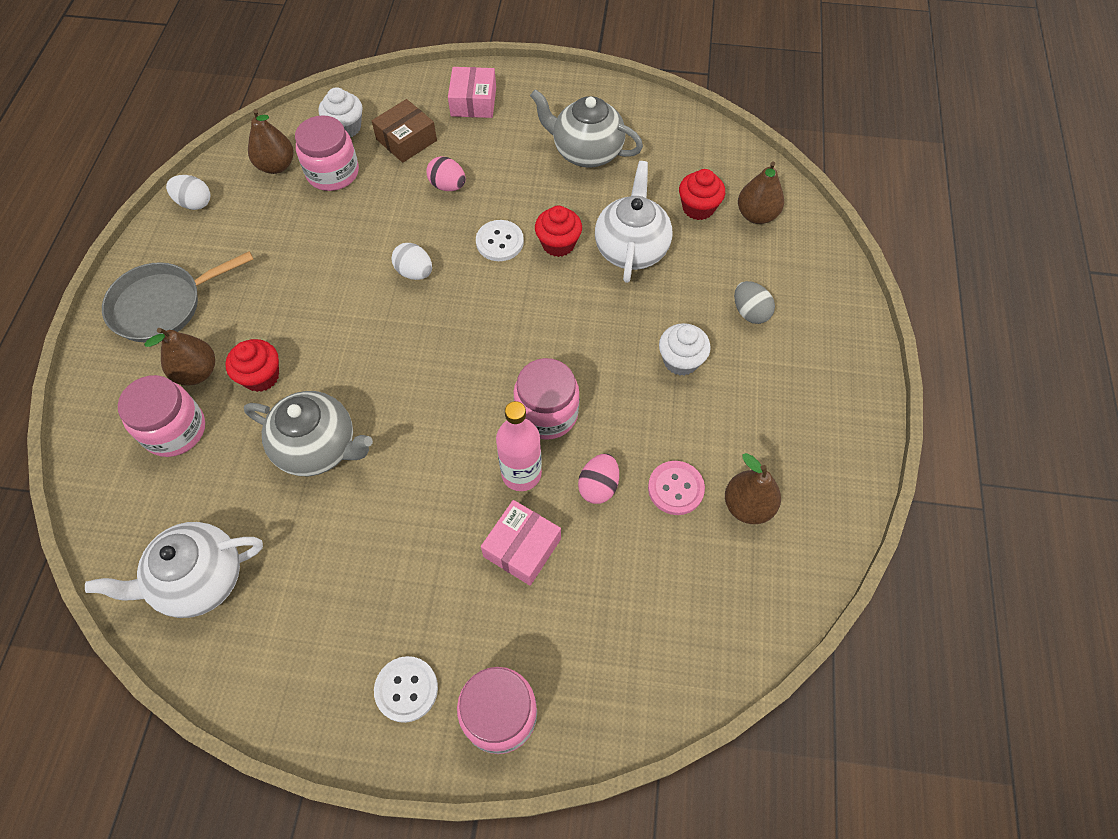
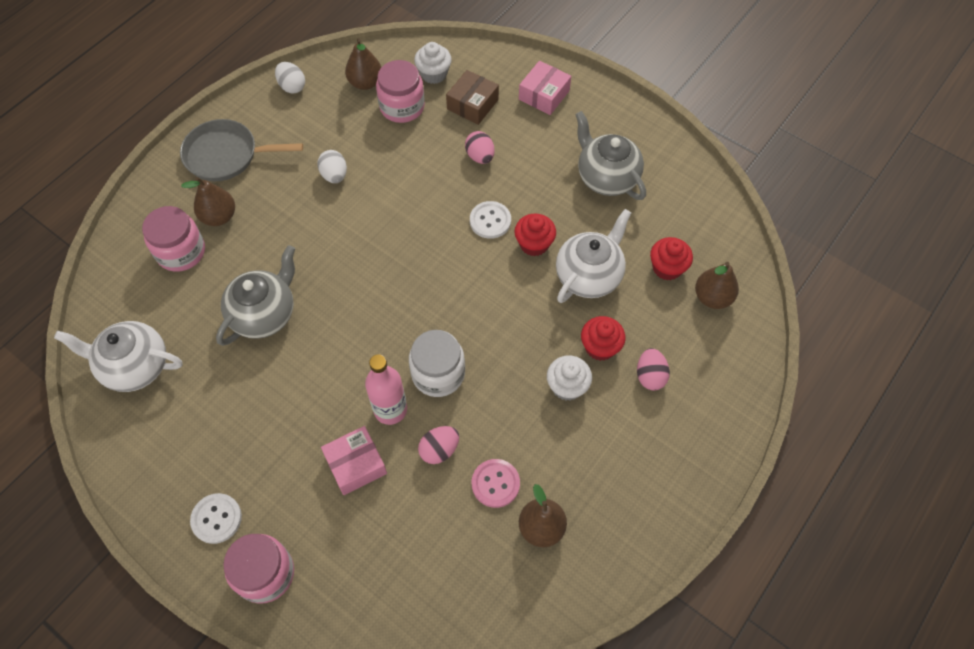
camera: 30 degrees right, 0 degrees up
(261, 376) = (258, 241): red cupcake -> red cupcake (600, 347)
(318, 447) = (264, 314): grey teapot -> grey teapot turned 105 degrees counterclockwise
(406, 140) = (472, 104): brown box -> brown box turned 45 degrees counterclockwise
(414, 272) = (412, 214): white egg -> white egg (334, 175)
(546, 413) = (438, 374): pink jar -> white jar
(750, 312) = (650, 376): grey egg -> pink egg

